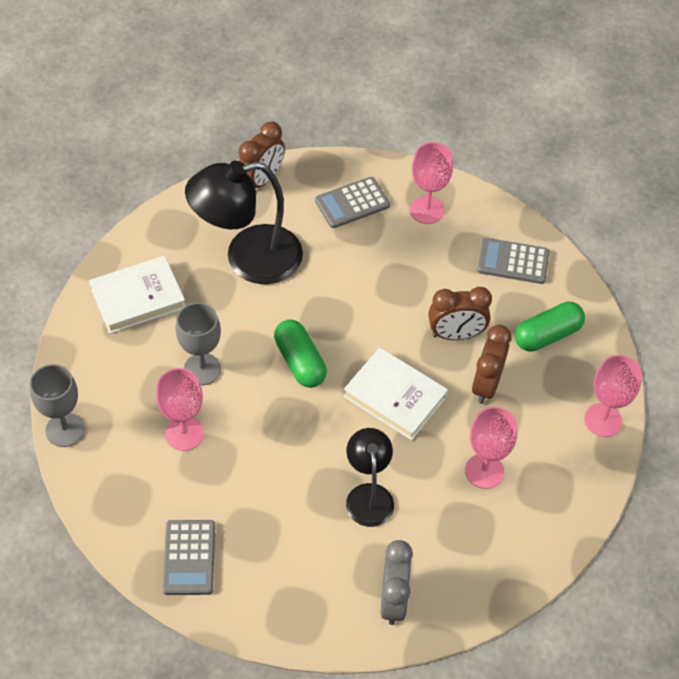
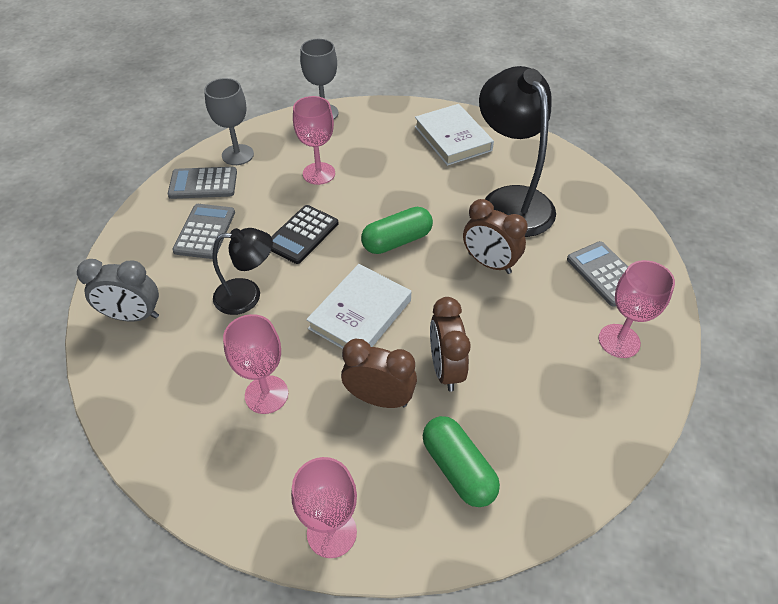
camera: 90 degrees right, 5 degrees down
(202, 369) = (384, 179): grey goblet -> grey goblet (237, 155)
(261, 180) = (610, 204): brown clock -> brown clock (489, 263)
(284, 448) = (302, 234): none -> black calculator
(513, 261) = (566, 432): grey calculator -> grey calculator (205, 231)

